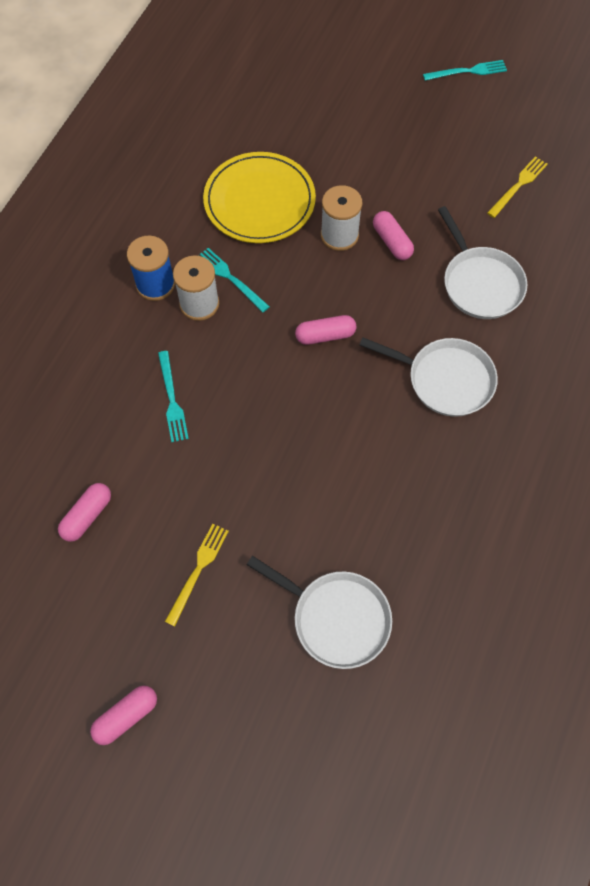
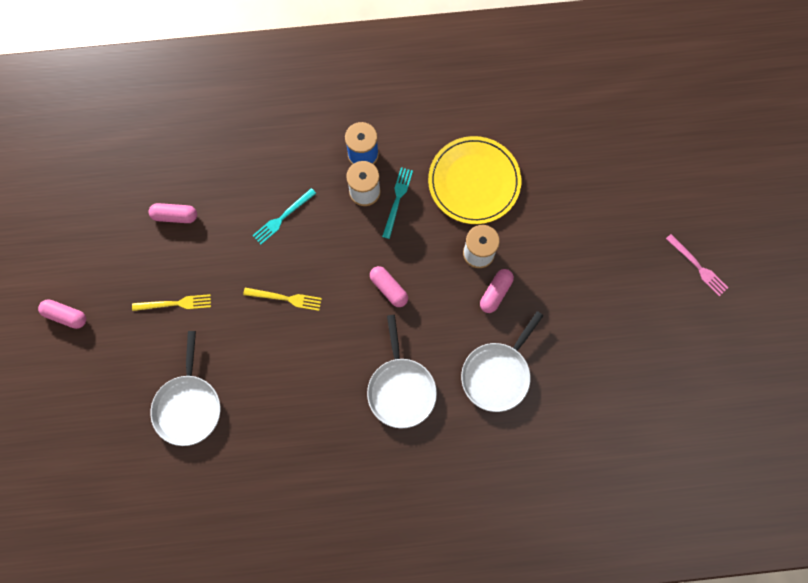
camera: 60 degrees right, 10 degrees up
(468, 71) = (697, 266): turquoise fork -> pink fork
(518, 185) = (606, 360): yellow fork -> yellow fork (285, 298)

